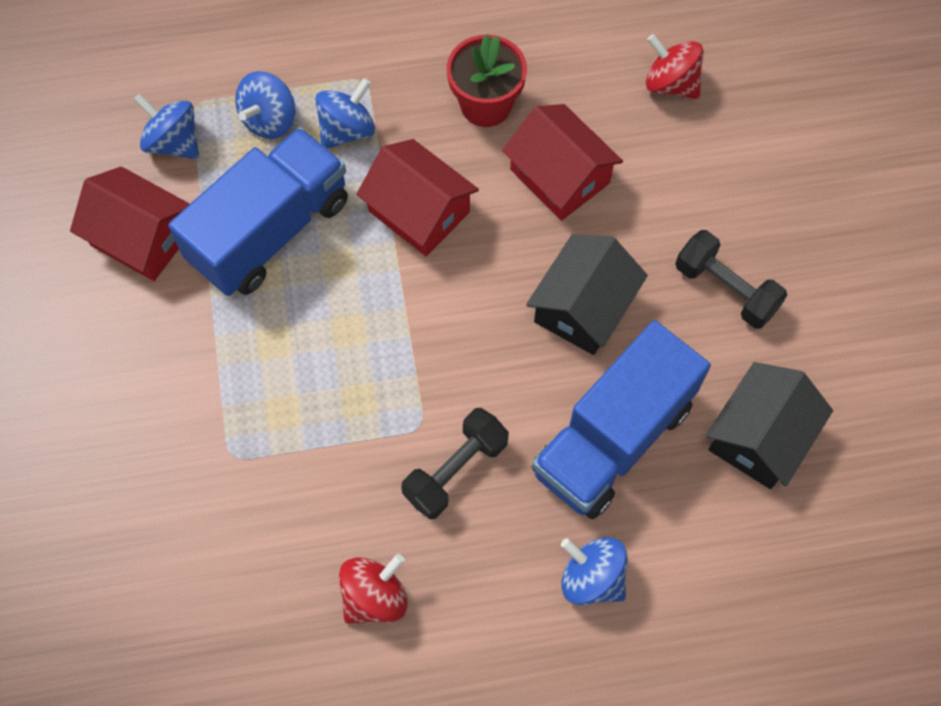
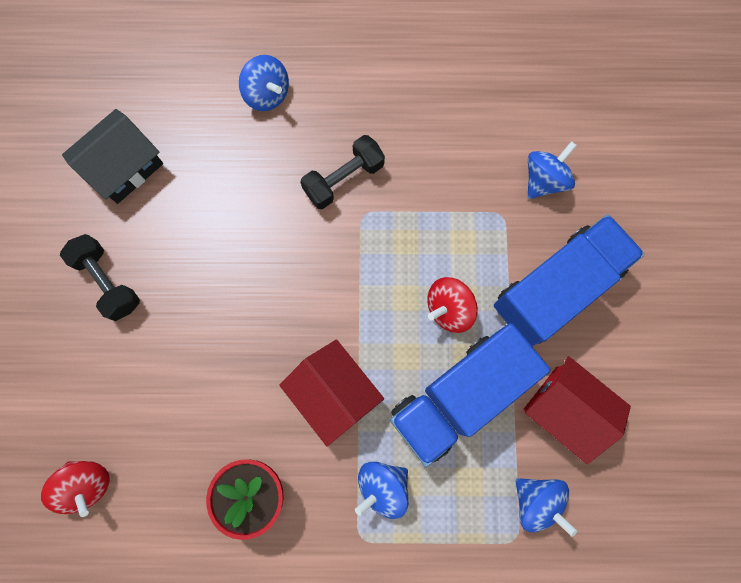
camera: 170 degrees left, 10 degrees up
(269, 120) = (450, 510): blue spinning top -> blue spinning top (544, 180)
(374, 596) = (412, 106): red spinning top -> red spinning top (449, 309)
(559, 176) = (210, 406): red house -> none
(583, 307) = (221, 285): black house -> none
(612, 438) = (228, 183): blue truck -> blue truck (556, 288)

